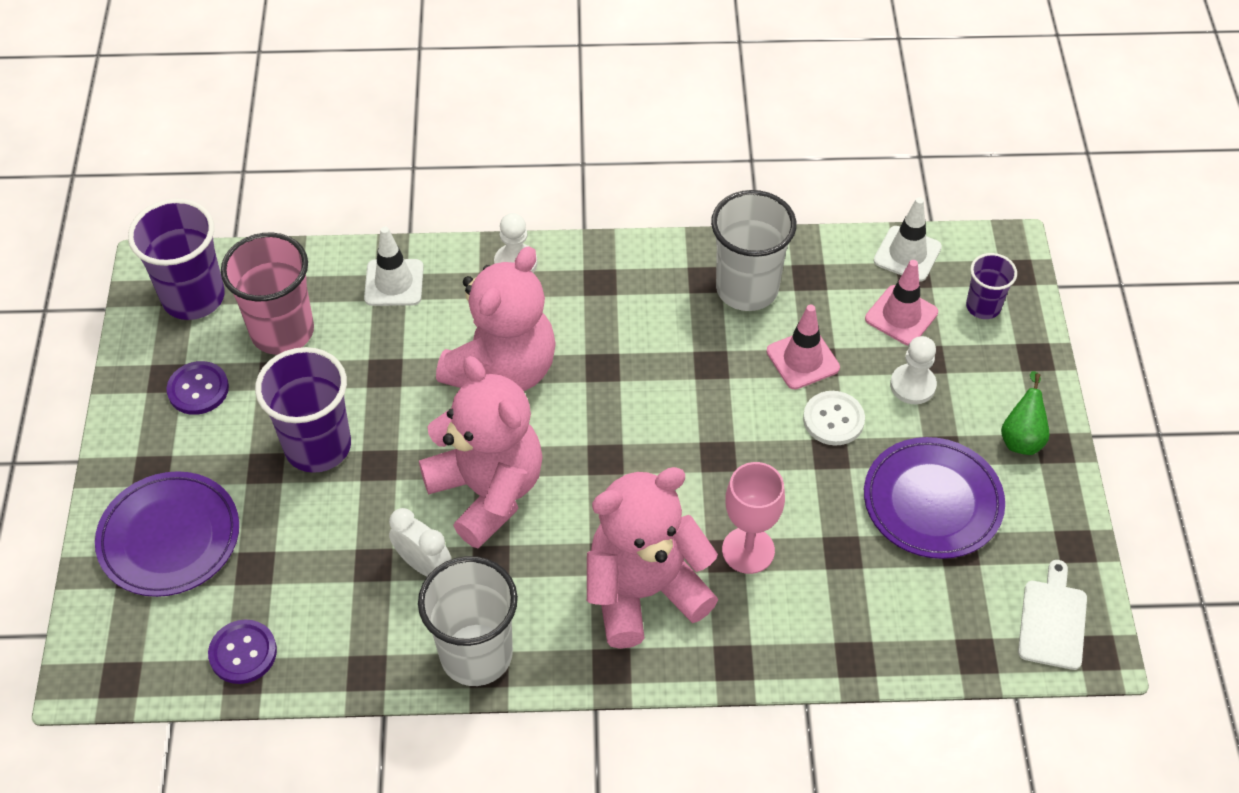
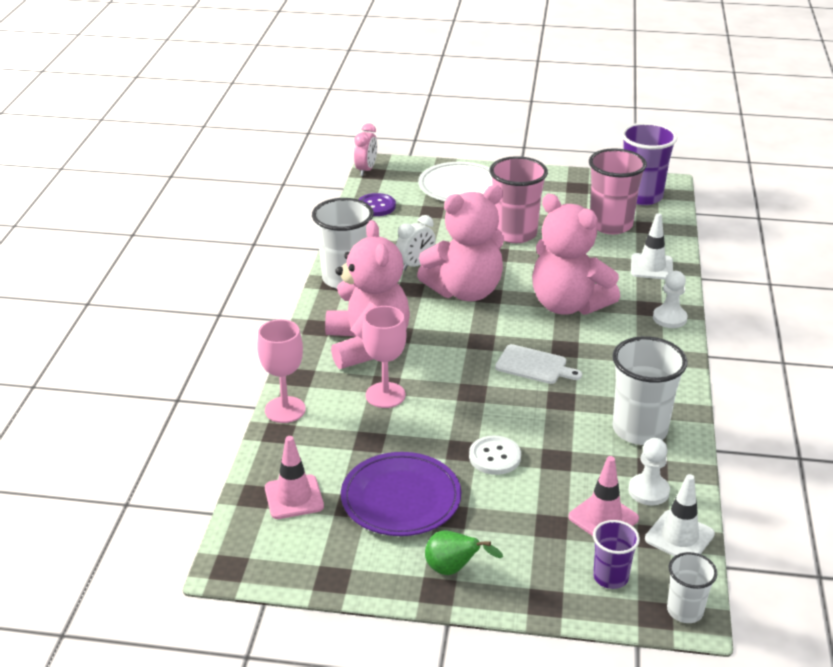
camera: 100 degrees right, 20 degrees down
(108, 694) = (366, 170): none -> pink clock
(169, 537) = (460, 187): purple plate -> white plate
(198, 389) = (566, 197): purple button -> none
(318, 446) = (515, 233): purple cup -> pink cup
(802, 359) = (559, 449): pink traffic cone -> pink traffic cone (294, 497)
(808, 662) = (285, 410): none -> pink goblet
(912, 385) = (523, 510): white pawn -> white pawn (648, 491)
(1005, 250) = (685, 611): none -> white cup
(1052, 620) = (267, 546): white cutting board -> white cutting board (534, 365)

